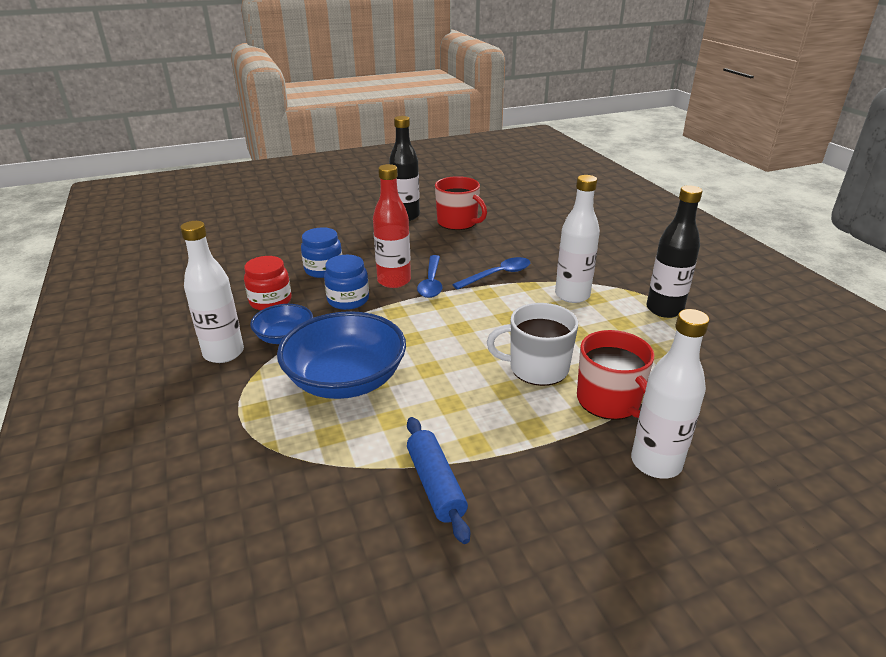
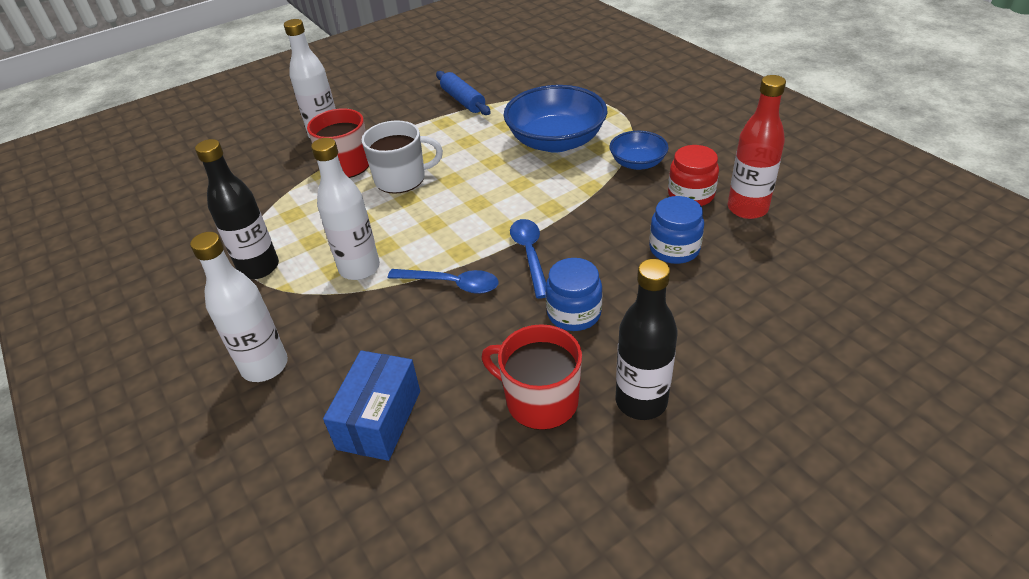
camera: 170 degrees right, 10 degrees up
(224, 353) = (675, 141): white bottle -> white bottle (265, 366)
(348, 300) = (610, 212): blue jar -> blue jar (574, 313)
(394, 281) = (576, 248): red bottle -> red bottle (747, 208)
(497, 275) = (451, 284): blue spoon -> blue spoon turned 120 degrees counterclockwise
(548, 227) = (379, 419): none -> blue box

